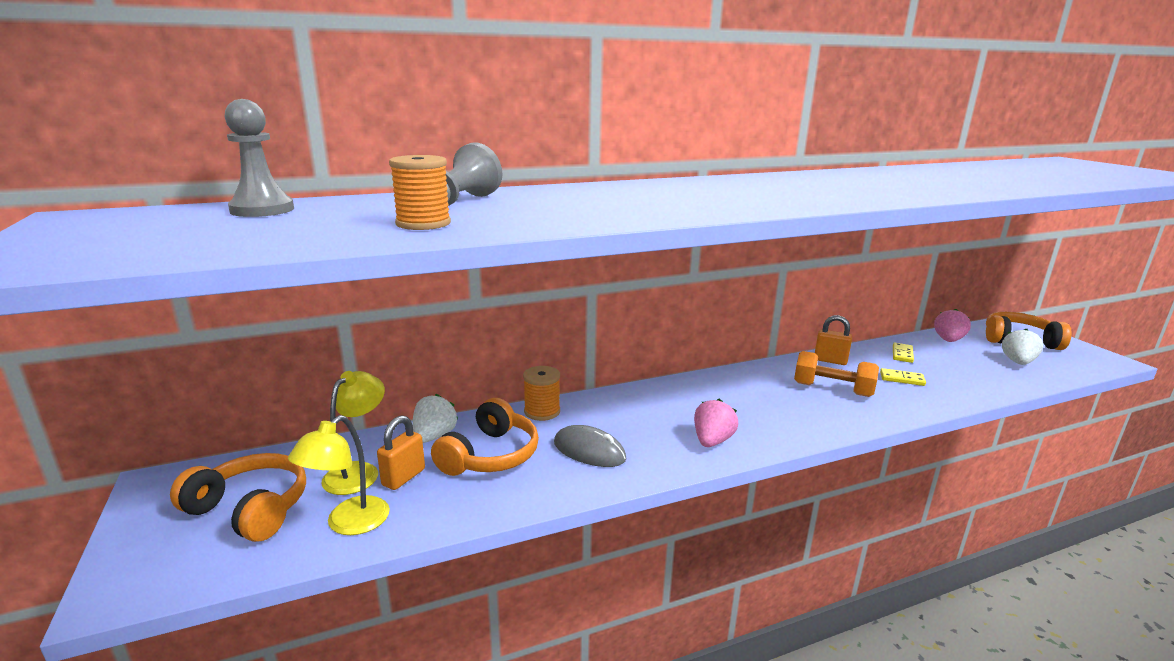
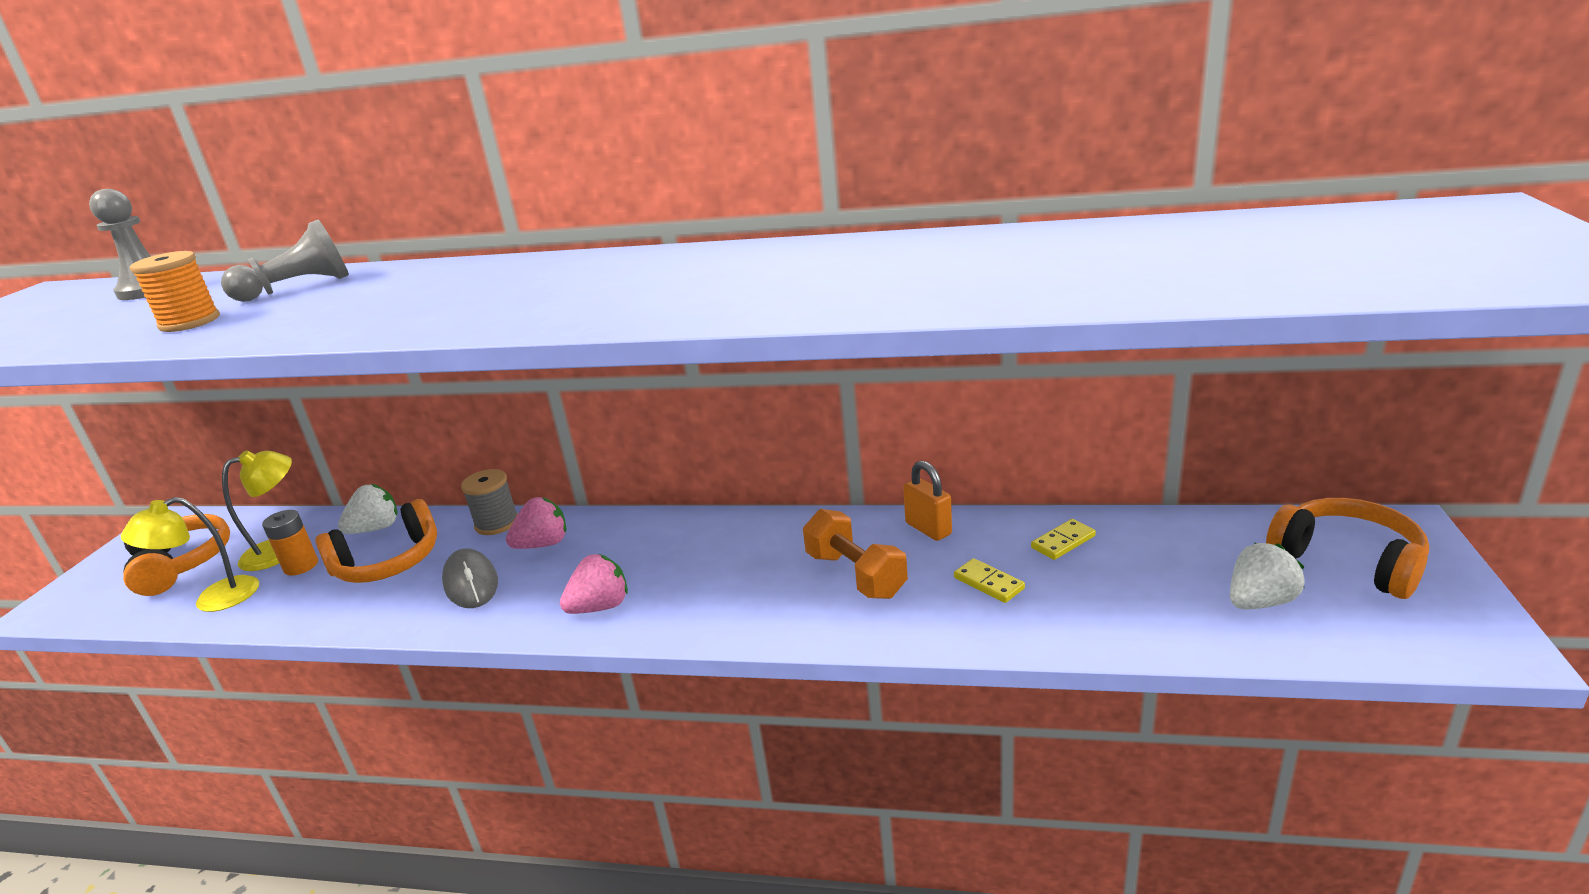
camera: 35 degrees right, 5 degrees up
(403, 477) = (301, 566): orange padlock -> orange battery
(542, 411) = (497, 523): orange spool -> grey spool
(948, 340) = (1194, 533): pink strawberry -> pink strawberry (543, 544)

